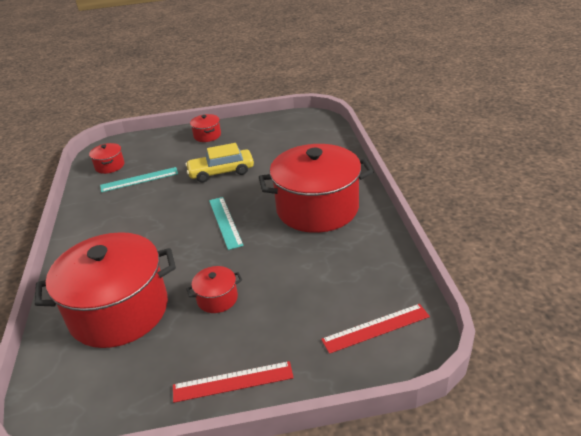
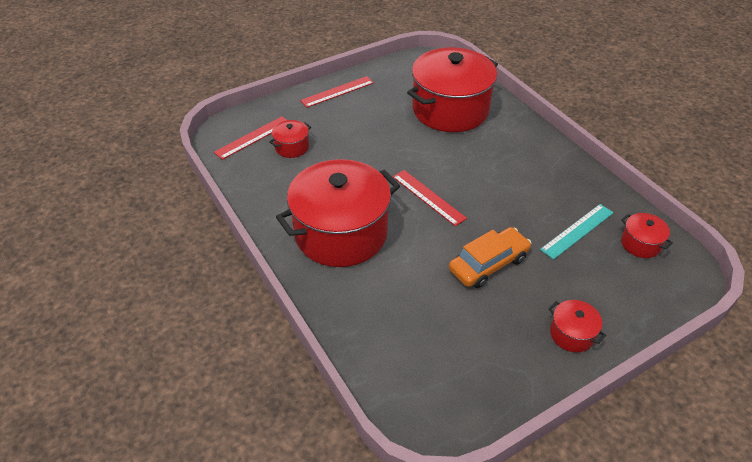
camera: 155 degrees right, 10 degrees up
(217, 299) = (383, 132): red pot -> red pot (292, 147)
(221, 172) = (488, 264): yellow car -> orange car
(225, 222) = (428, 197): turquoise ruler -> red ruler

